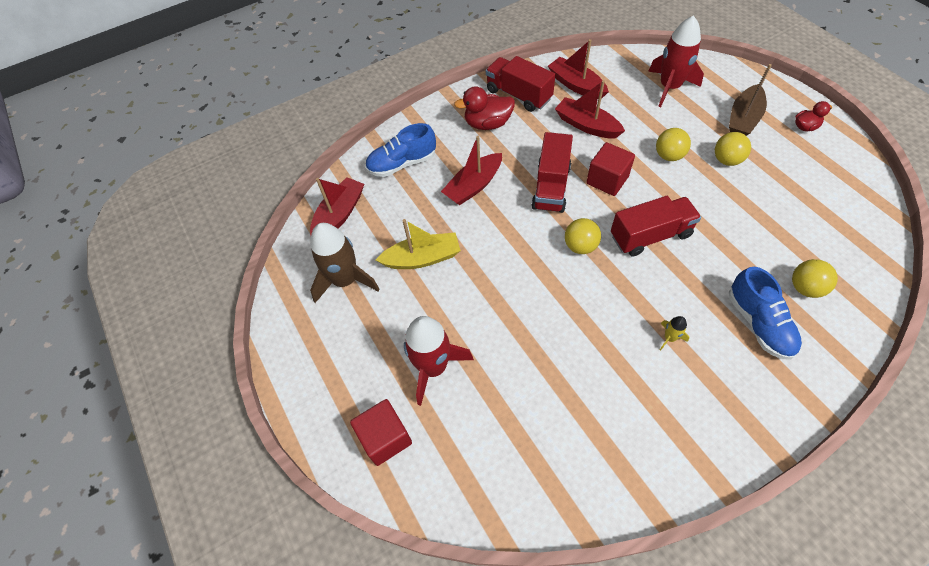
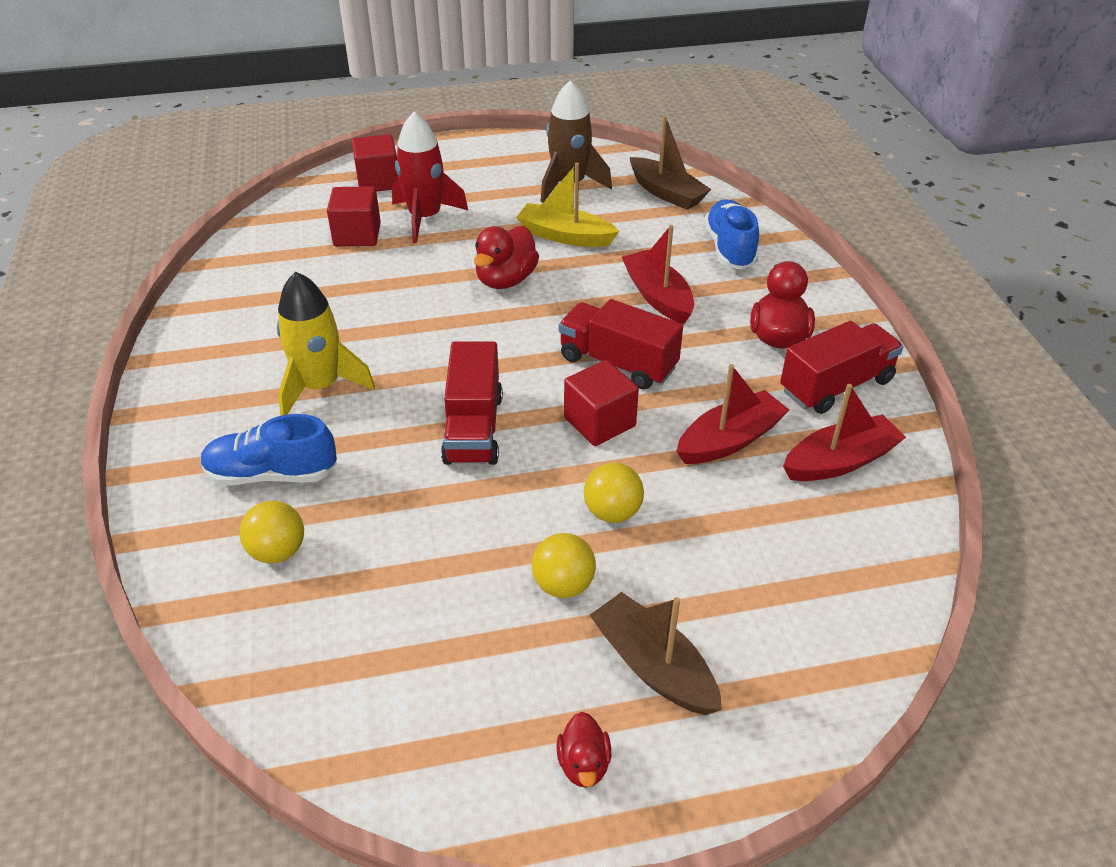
camera: 105 degrees right, 15 degrees down
(339, 214) = (666, 193): red boat -> brown boat
(422, 258) = (565, 236): yellow boat -> yellow boat turned 105 degrees clockwise
(480, 410) = (357, 235): none -> red cube
(494, 275) = (506, 280): none -> red duck
(580, 246) = (500, 358): yellow ball -> none
(669, 87) = (789, 591): red rocket -> none
(669, 338) = (321, 386): yellow rocket -> yellow rocket, size x2.32

